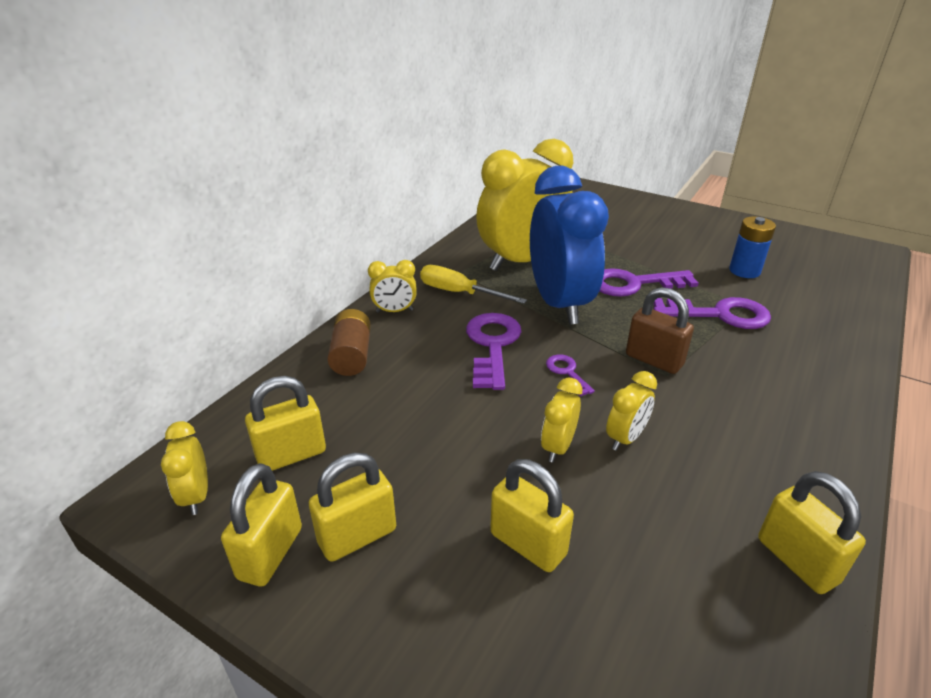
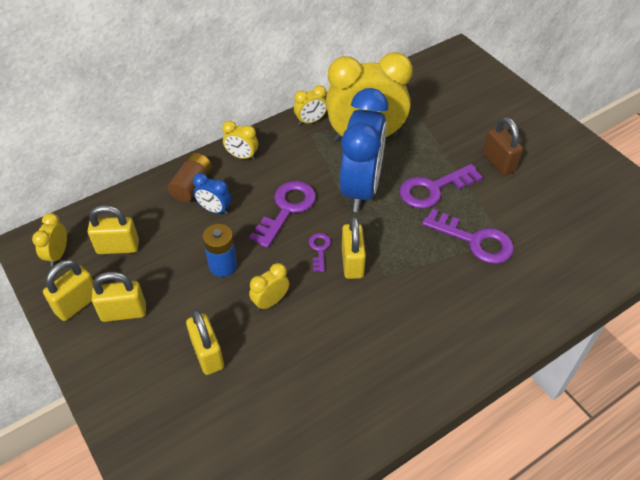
camera: 25 degrees right, 15 degrees up
(401, 371) = (214, 210): none -> blue clock
(459, 293) = (297, 154): yellow screwdriver -> none
(625, 438) = (317, 312): yellow clock -> yellow clock (310, 121)
(634, 284) = (434, 189): purple key -> purple key turned 45 degrees counterclockwise
(654, 360) = (388, 261): brown padlock -> brown padlock (498, 163)
(744, 271) = (538, 205): blue battery -> blue battery (223, 265)
(797, 560) = (349, 428): yellow padlock -> yellow padlock (352, 262)

